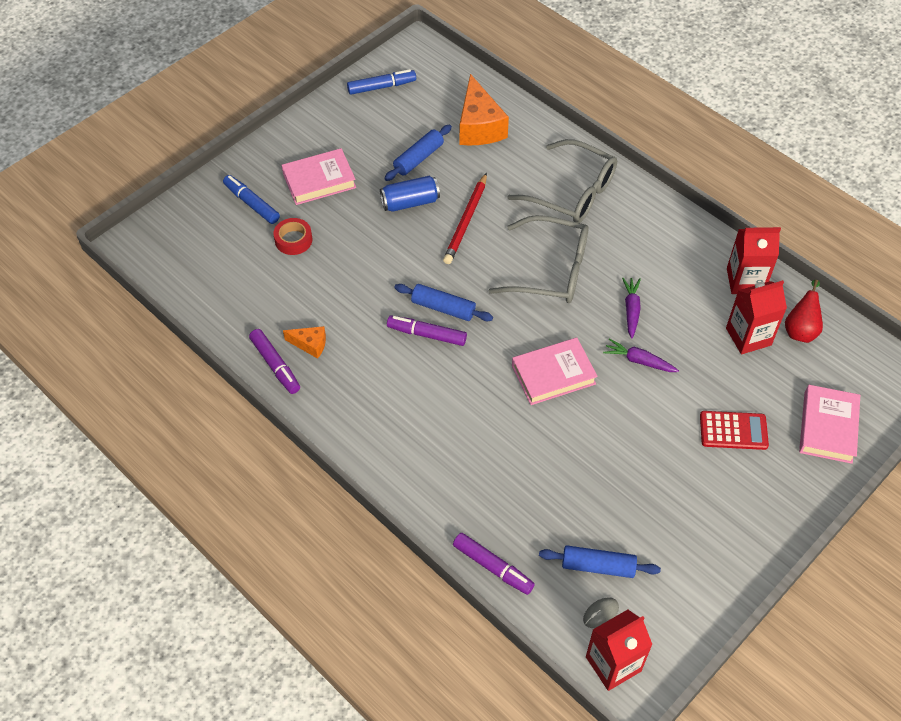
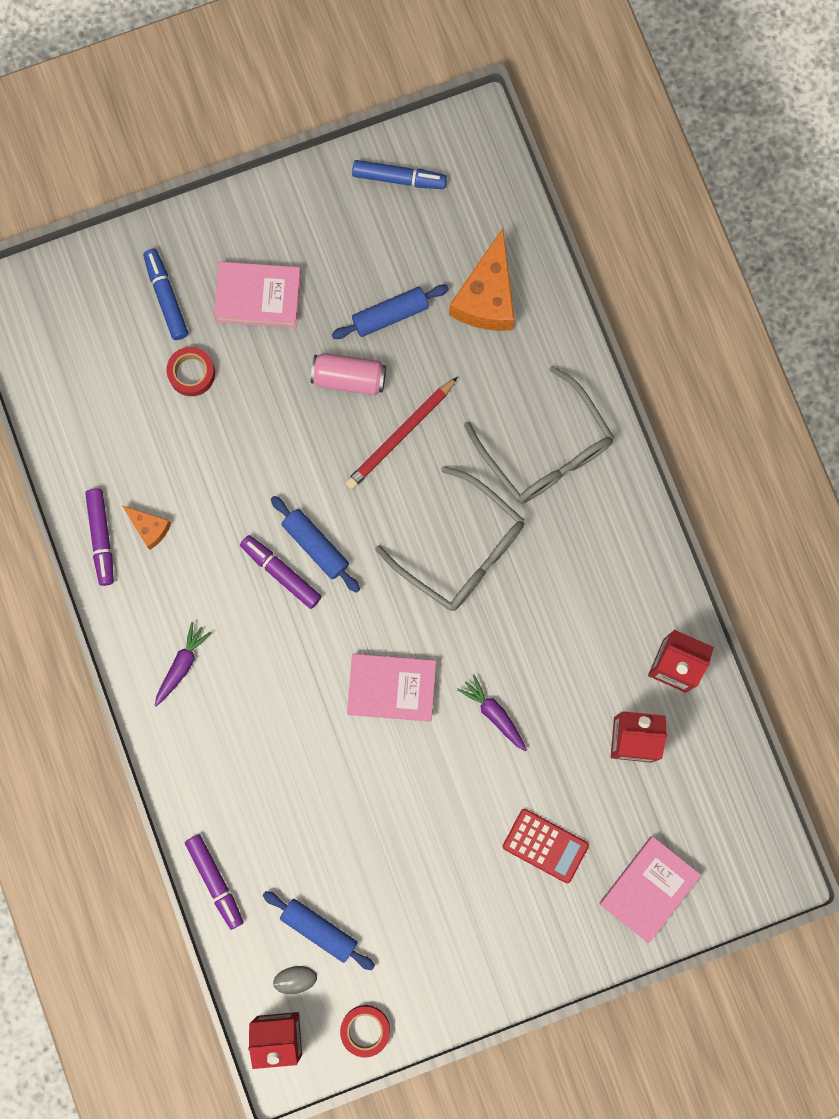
camera: 25 degrees right, 25 degrees up
(410, 202) = (349, 378): blue can -> pink can
(631, 310) = (522, 644): purple carrot -> purple carrot (181, 665)
(681, 626) = (365, 1030): none -> red tape
(800, 329) = (696, 757): red pear -> none

